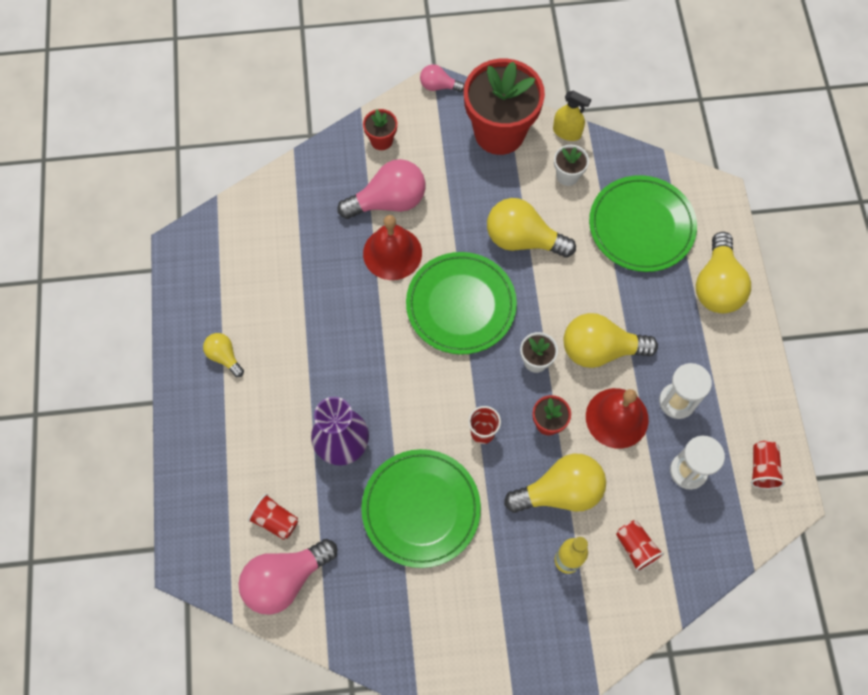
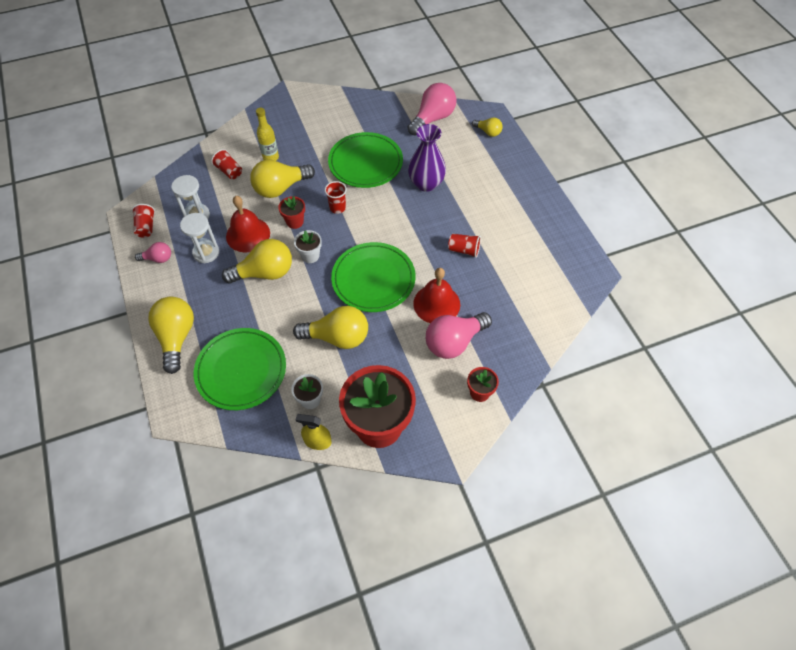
camera: 165 degrees right, 10 degrees down
(224, 357) = (525, 213): yellow light bulb -> yellow light bulb (488, 132)
(275, 520) = (450, 141): red cup -> red cup (464, 250)
(438, 86) = (447, 459): pink light bulb -> pink light bulb (158, 259)

